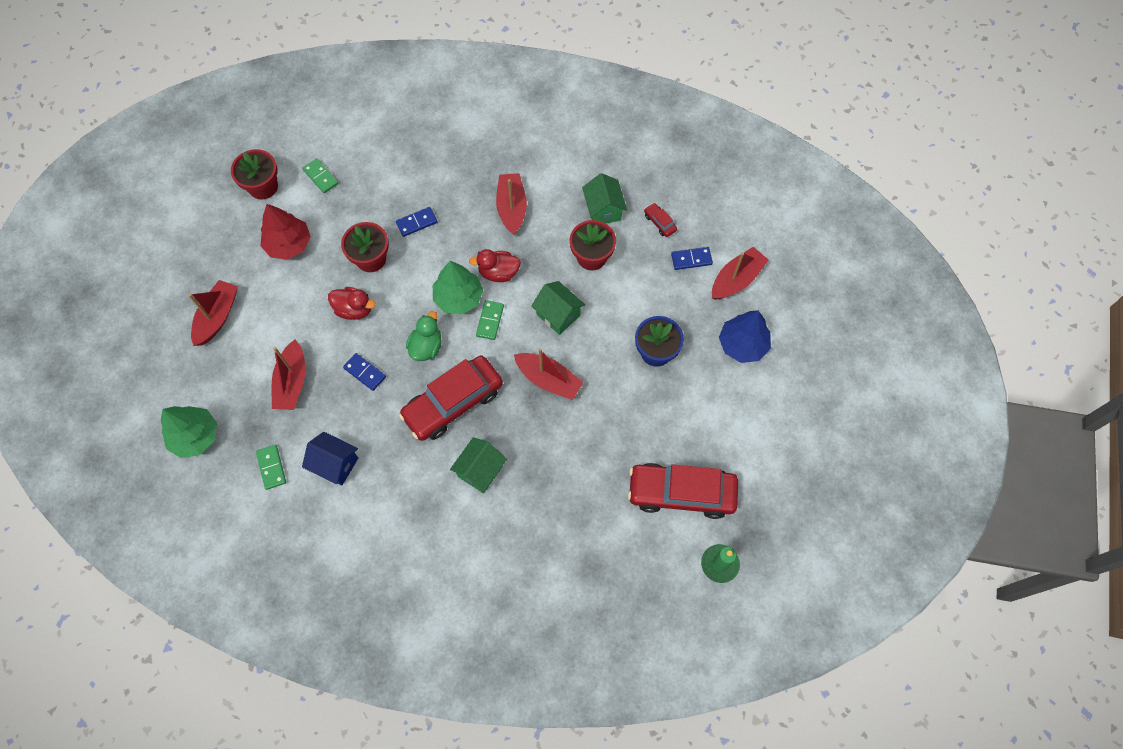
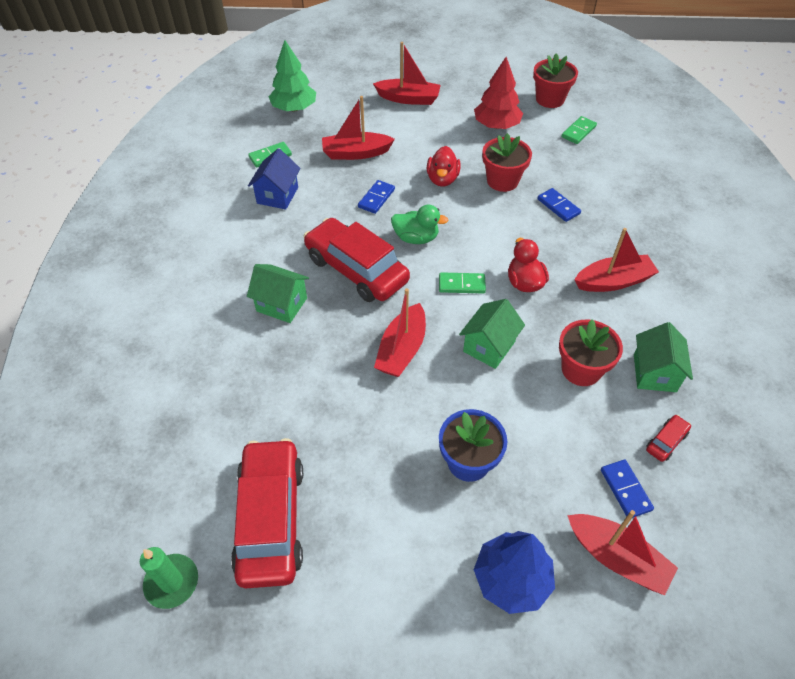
camera: 80 degrees right, 15 degrees down
(458, 298) = (481, 254): green tree -> none
(603, 210) = (654, 373): green house -> green house turned 60 degrees counterclockwise

